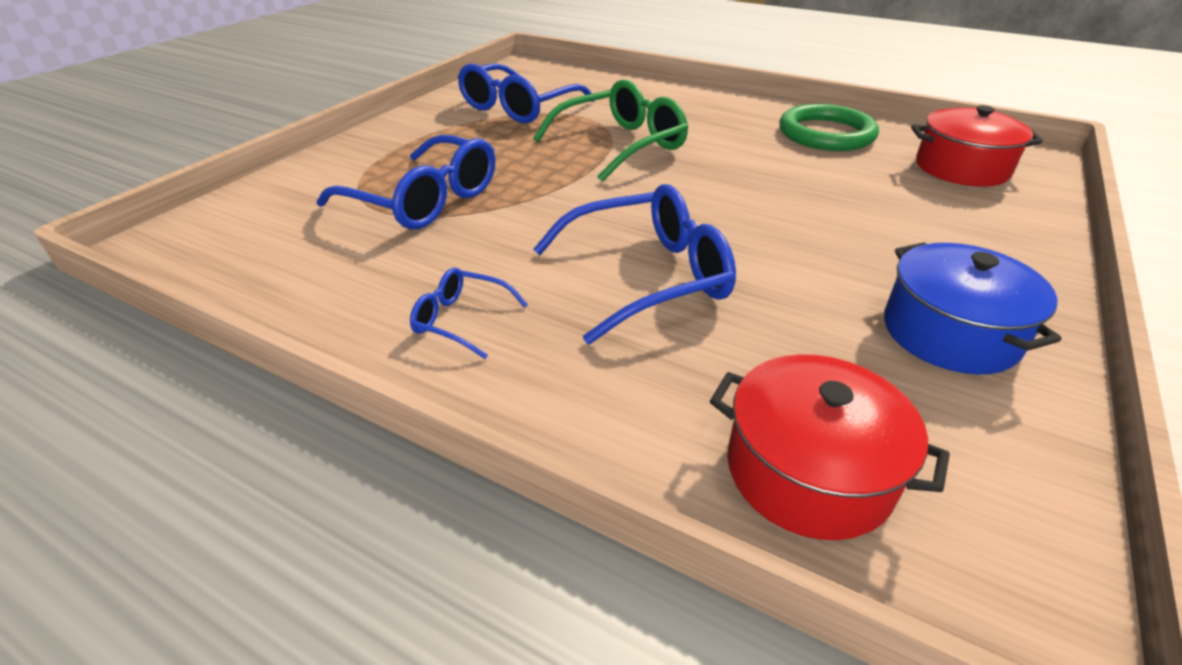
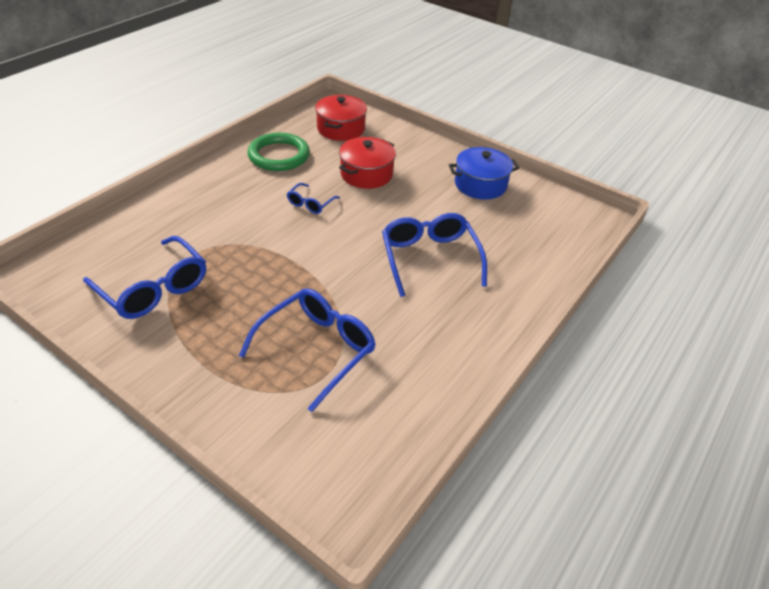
camera: 85 degrees left, 5 degrees up
(461, 320) = (462, 332): blue glasses -> blue glasses (310, 204)
(621, 145) = (259, 242): green glasses -> none
(808, 471) = (555, 242): red pot -> red pot (366, 174)

